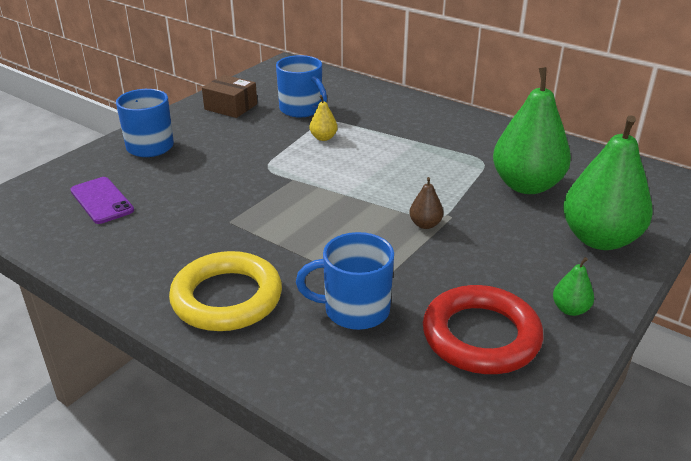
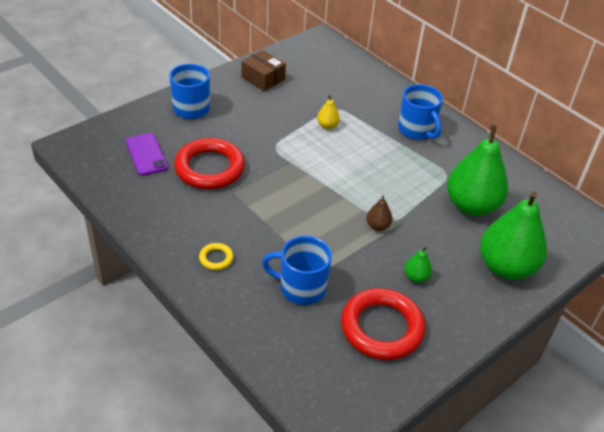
camera: 10 degrees right, 10 degrees up
(190, 201) = (209, 168): none -> red ring
(227, 298) = (216, 258): yellow ring -> yellow ring, size x0.44
(301, 109) = (319, 92): blue mug -> blue mug (416, 130)
(570, 309) = (455, 321): green pear -> green pear (416, 277)

